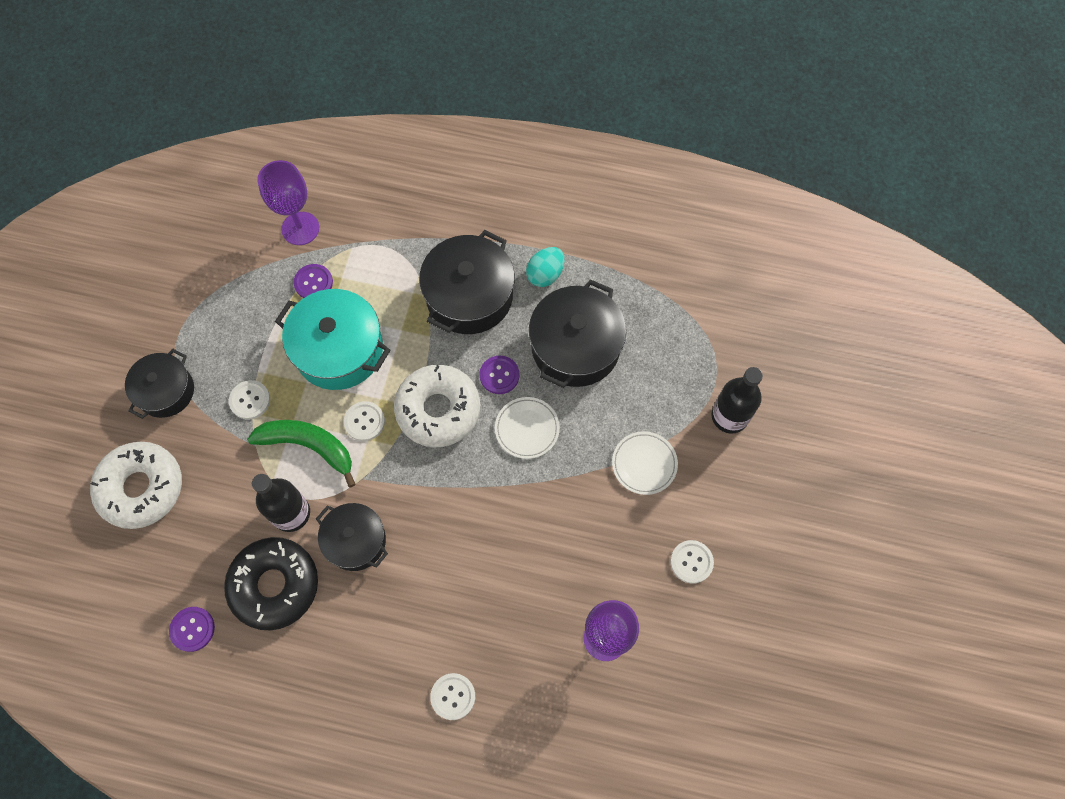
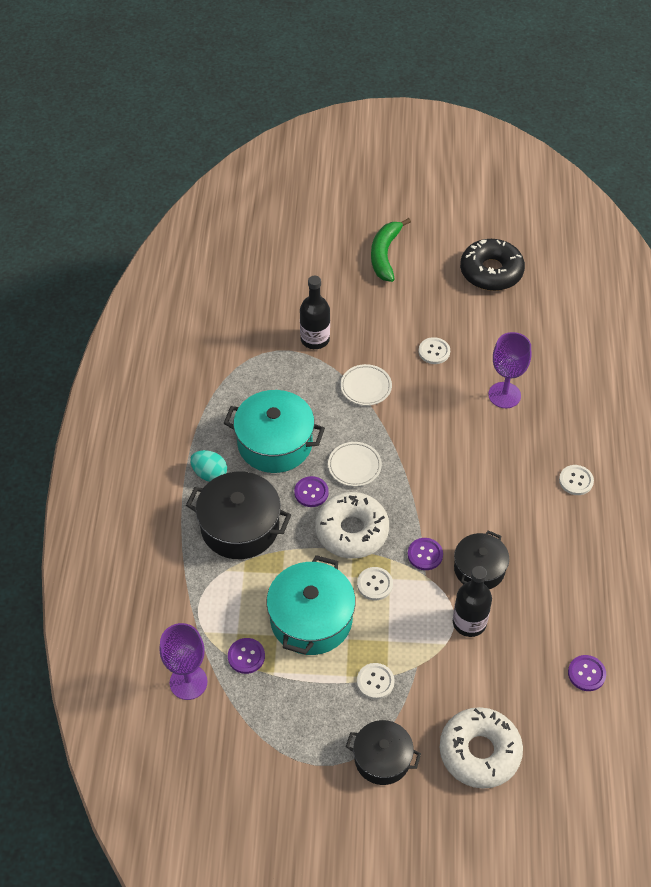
camera: 100 degrees left, 15 degrees down
(275, 585) = (532, 620): black donut -> black donut (491, 272)
(309, 446) = (407, 622): green banana -> green banana (385, 254)
(389, 484) = (425, 555): none -> purple button
(575, 347) = (275, 443): black pot -> turquoise pot

